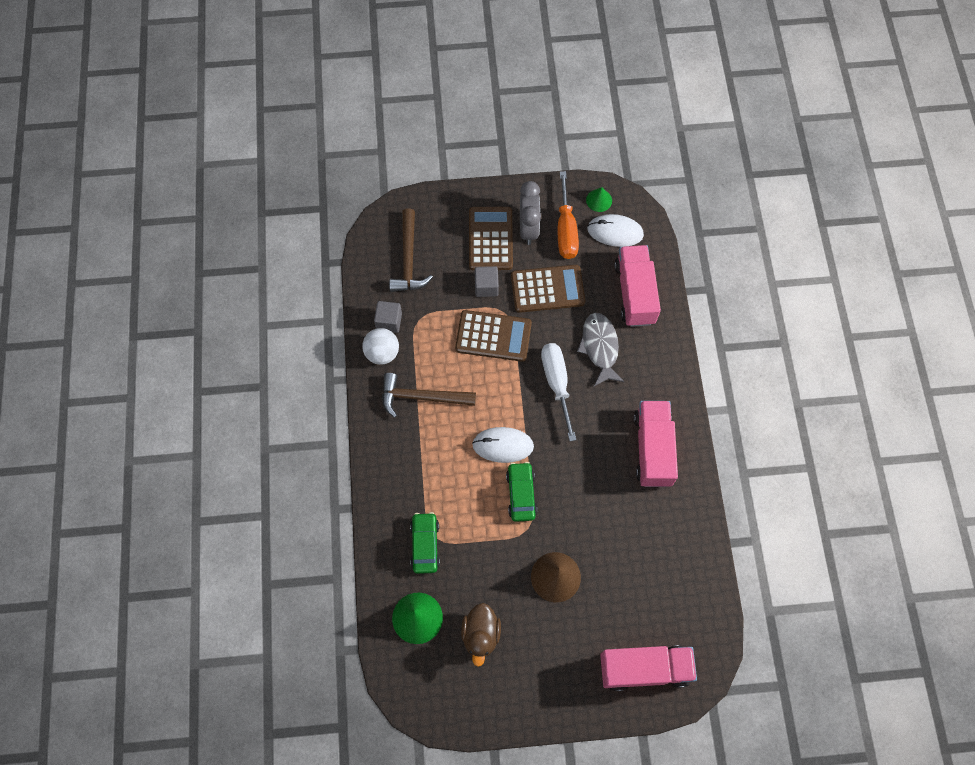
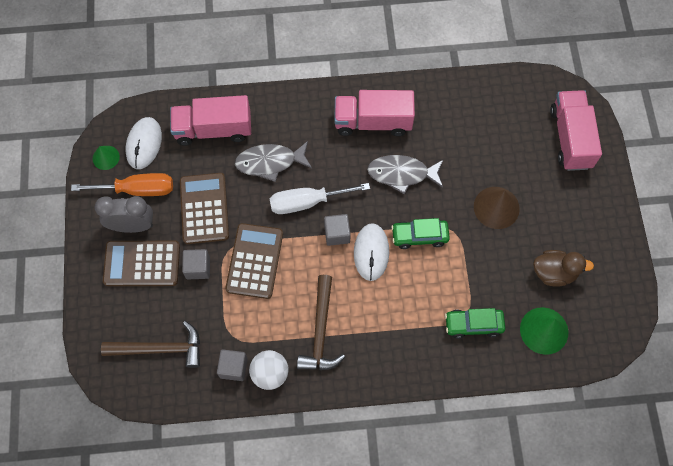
camera: 90 degrees left, 0 degrees up
(522, 412) = (337, 234): none -> grey cube
(592, 478) = (402, 174): none -> grey fish

